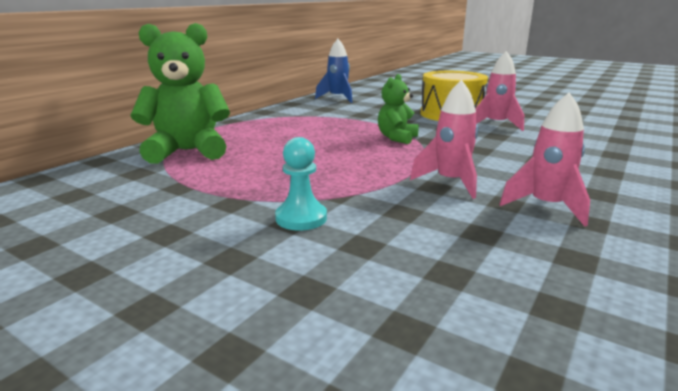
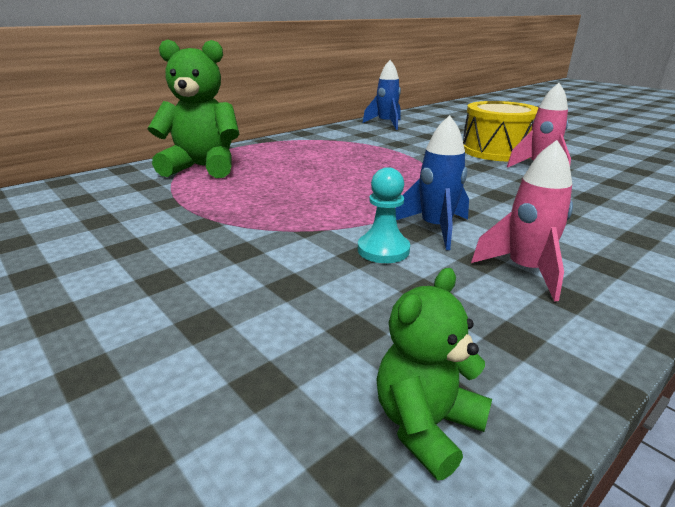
camera: 15 degrees right, 5 degrees up
(301, 218) = (253, 248): turquoise pawn -> turquoise pawn (383, 250)
(397, 138) = (415, 172): green teddy bear -> green teddy bear (426, 425)
(450, 182) = (435, 229): pink rocket -> blue rocket

